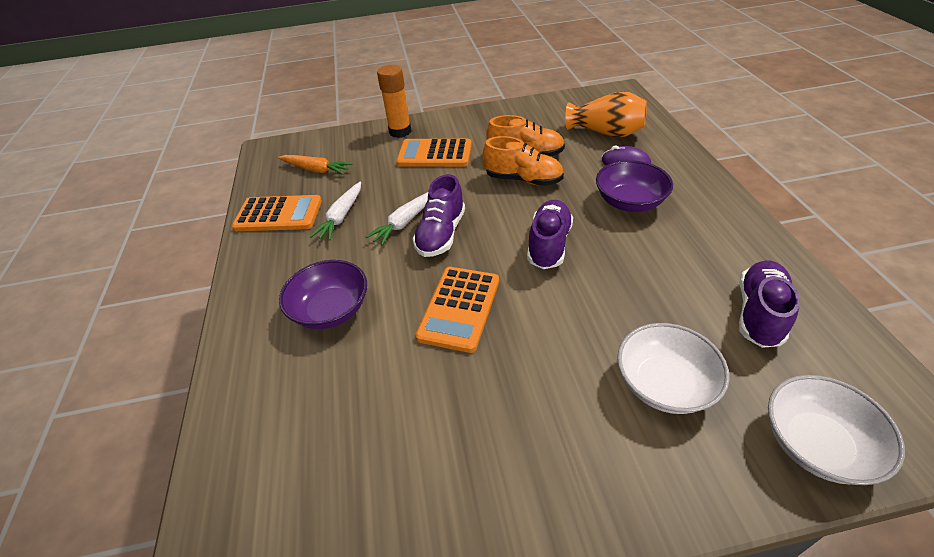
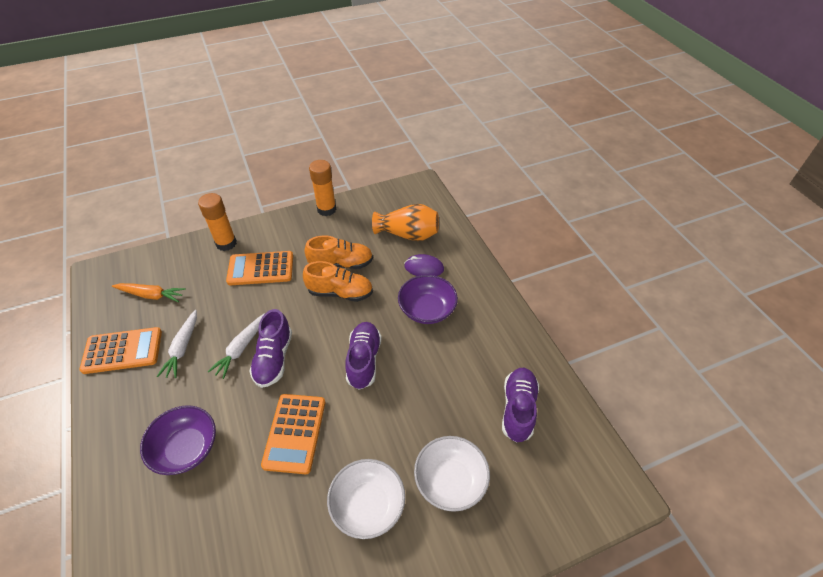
camera: 15 degrees left, 5 degrees up
(512, 108) = (326, 209): none -> orange glue stick
(816, 444) = (547, 514): white bowl -> white bowl (367, 505)

